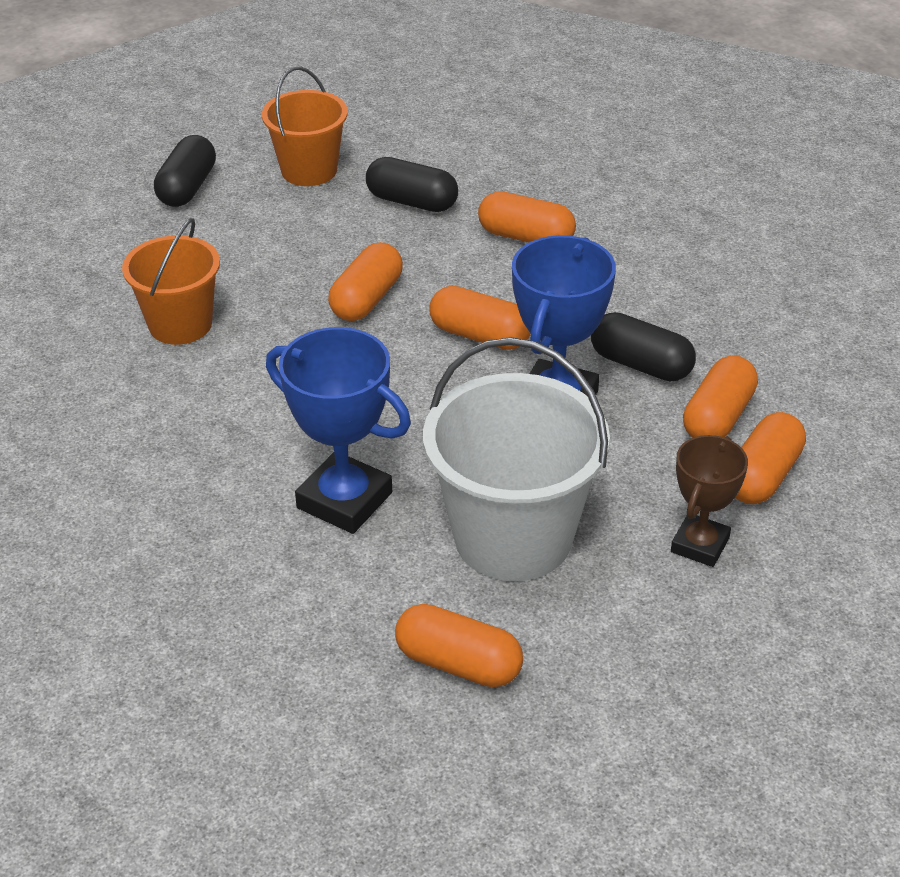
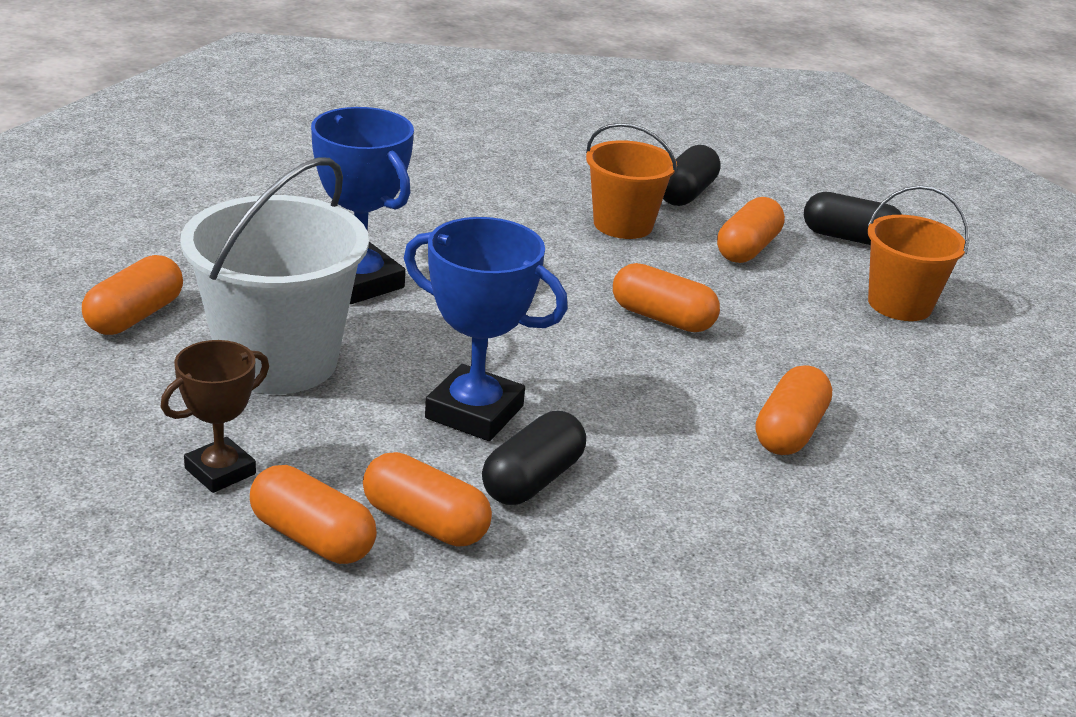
camera: 90 degrees right, 10 degrees down
(344, 500) = (359, 282): blue trophy -> blue trophy turned 75 degrees counterclockwise
(412, 202) = (850, 361): black capsule -> black capsule (686, 193)
(480, 336) = (596, 378): orange capsule -> orange capsule (747, 249)
(699, 545) = (220, 471): brown trophy -> brown trophy turned 75 degrees counterclockwise

